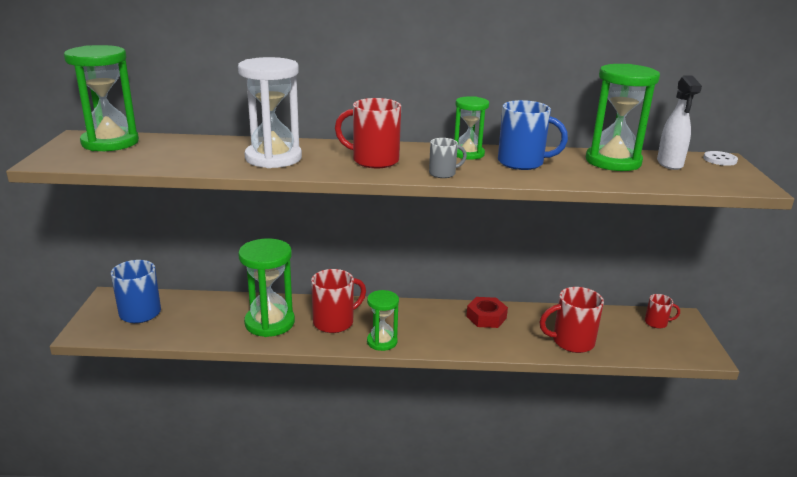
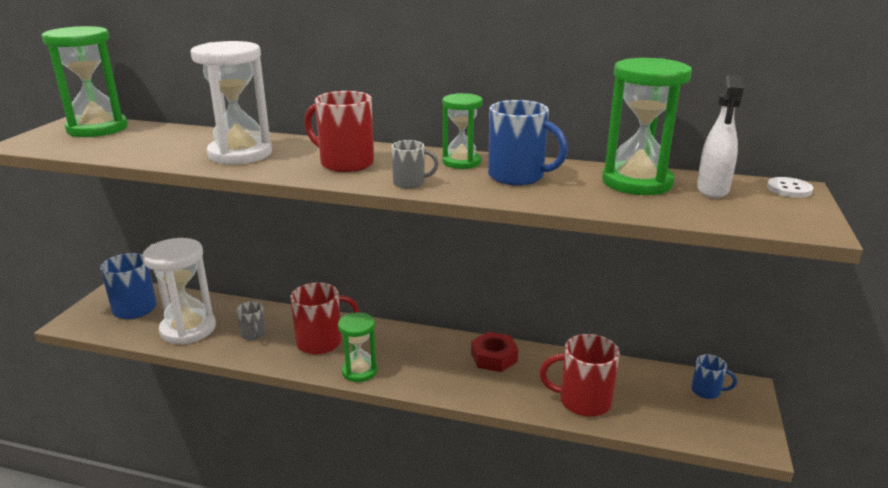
camera: 15 degrees right, 0 degrees up
(205, 325) = (188, 329): none -> white hourglass
(269, 323) = (253, 334): green hourglass -> grey mug
(656, 323) = (707, 391): red mug -> blue mug

